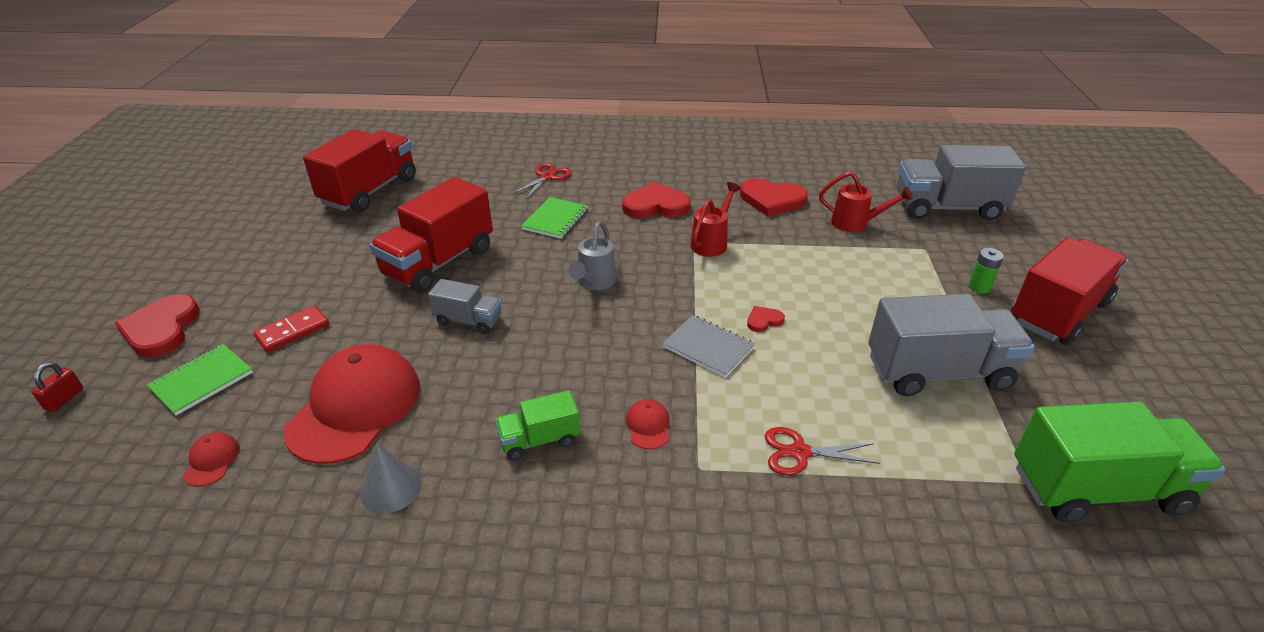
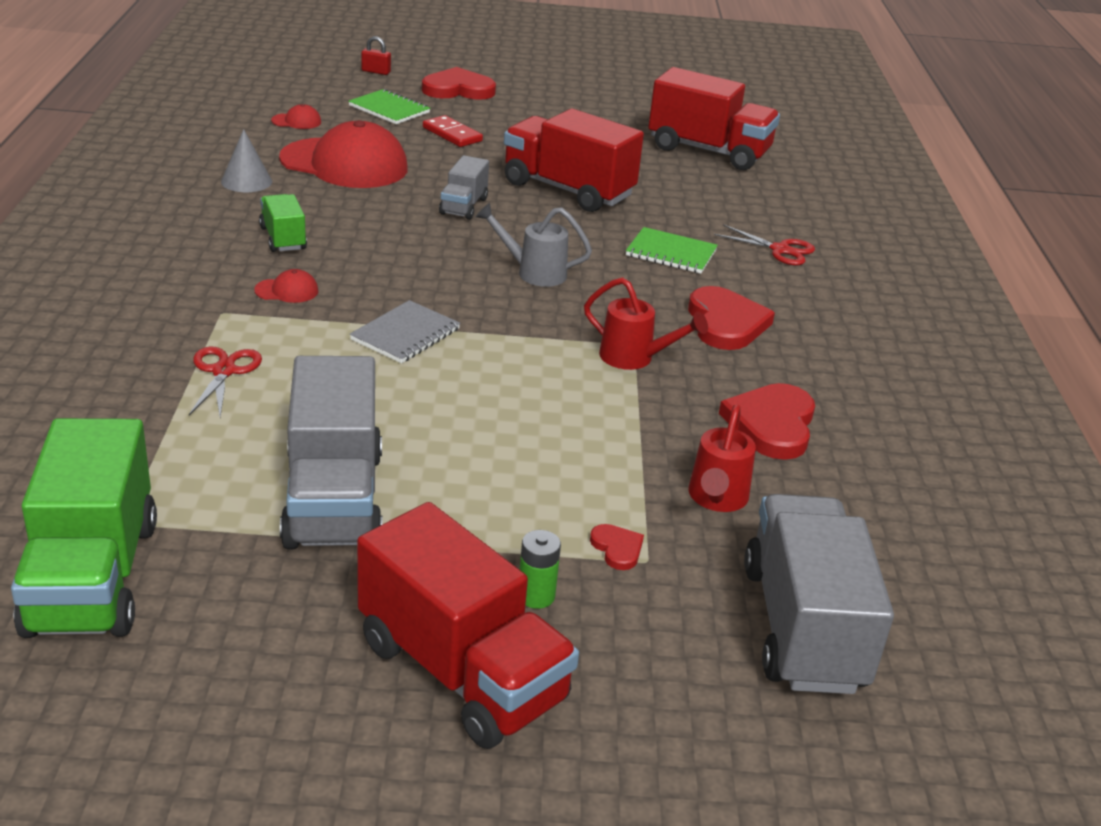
camera: 85 degrees right, 5 degrees down
(764, 320) = (455, 378): red heart -> red heart (617, 548)

